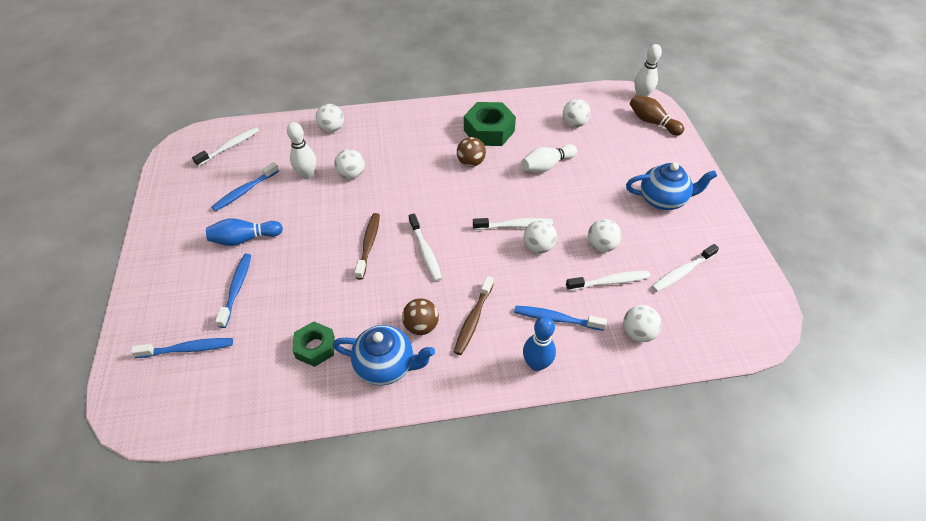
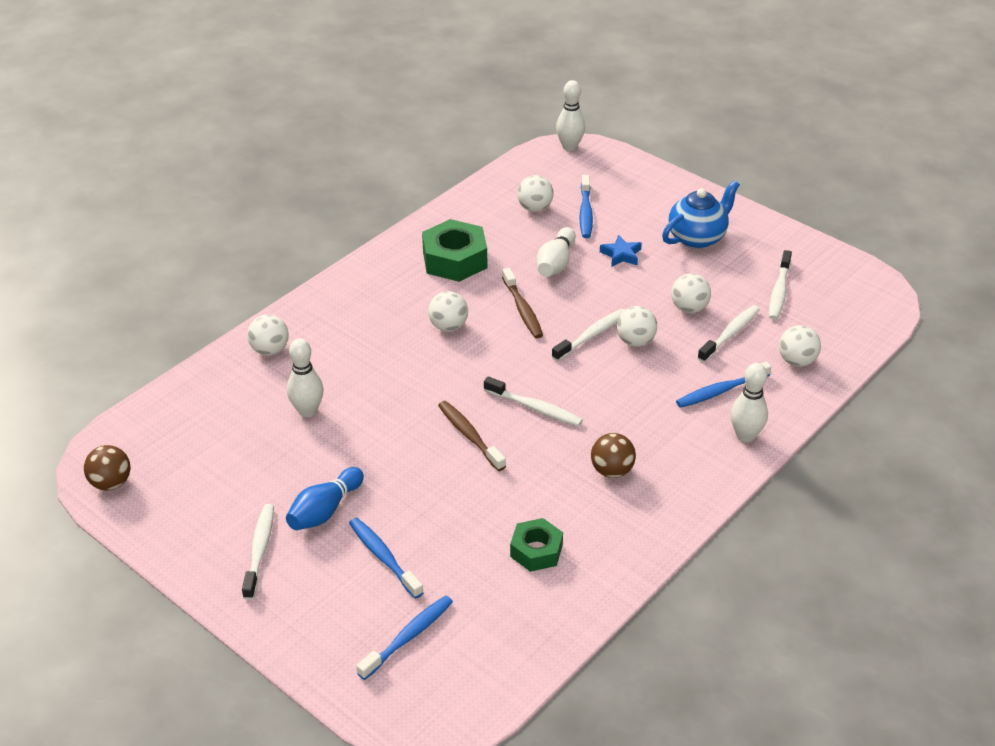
camera: 40 degrees left, 10 degrees down
(230, 147) = (165, 436): white toothbrush -> white toothbrush (259, 550)
(245, 191) = (255, 468): blue toothbrush -> blue toothbrush (585, 213)
(351, 174) = (360, 383): white ball -> white ball (448, 326)
(386, 365) = (621, 521): blue teapot -> none
(471, 162) = (475, 301): brown ball -> brown ball (111, 483)
(473, 320) = (651, 436): brown toothbrush -> brown toothbrush (522, 309)
(536, 364) = (745, 436): blue bowling pin -> white bowling pin
(595, 183) = (621, 255): none -> blue star
(652, 122) = (608, 168): brown bowling pin -> none

